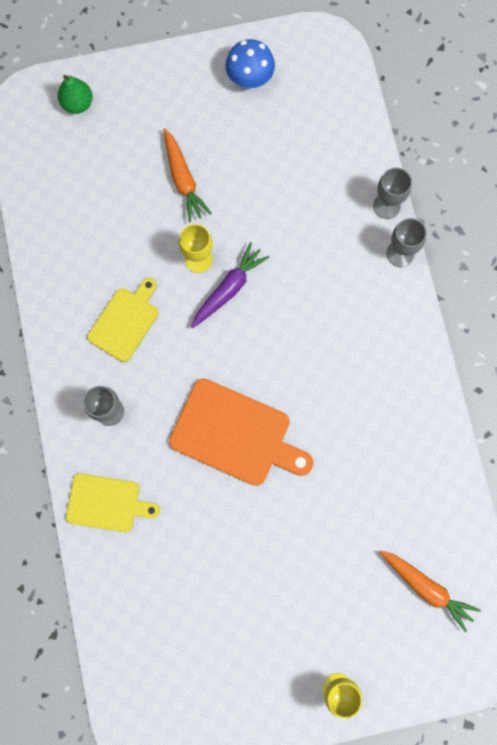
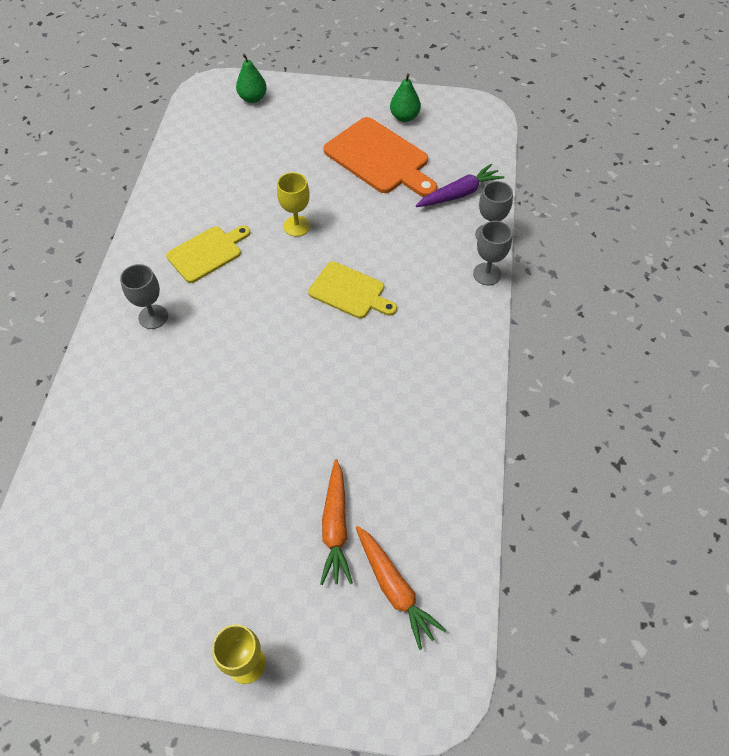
camera: 20 degrees right, 20 degrees down
(107, 503) = (106, 391): yellow cutting board -> yellow cutting board (350, 291)
(183, 179) = (313, 168): orange carrot -> orange carrot (335, 526)
(229, 289) = (313, 255): purple carrot -> purple carrot (459, 194)
(236, 434) = (260, 372): orange cutting board -> orange cutting board (380, 158)
(250, 77) = (404, 117): blue mushroom -> green pear

